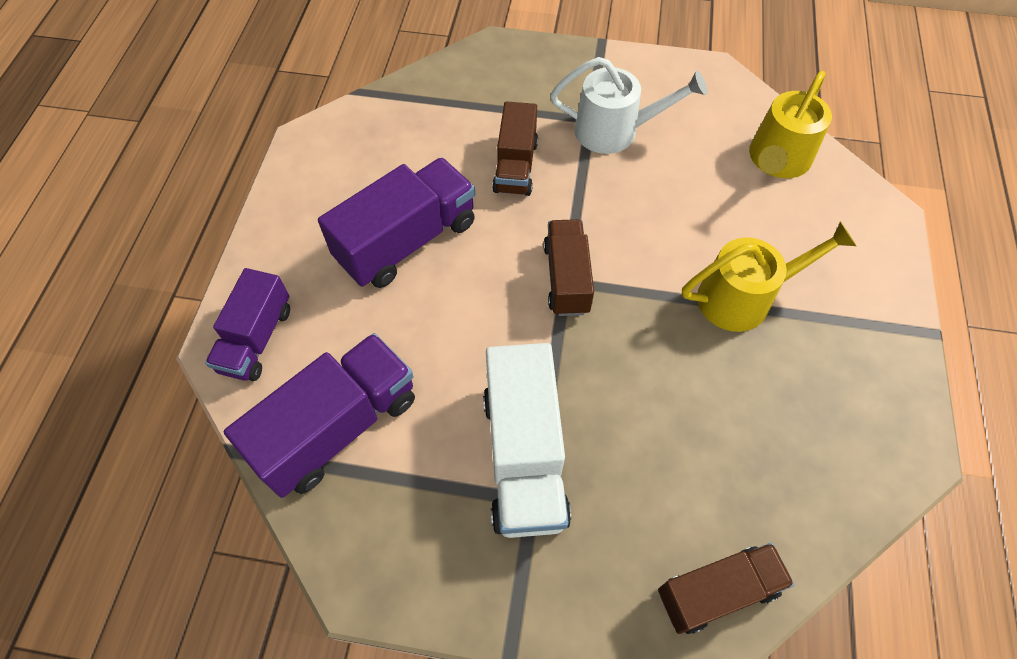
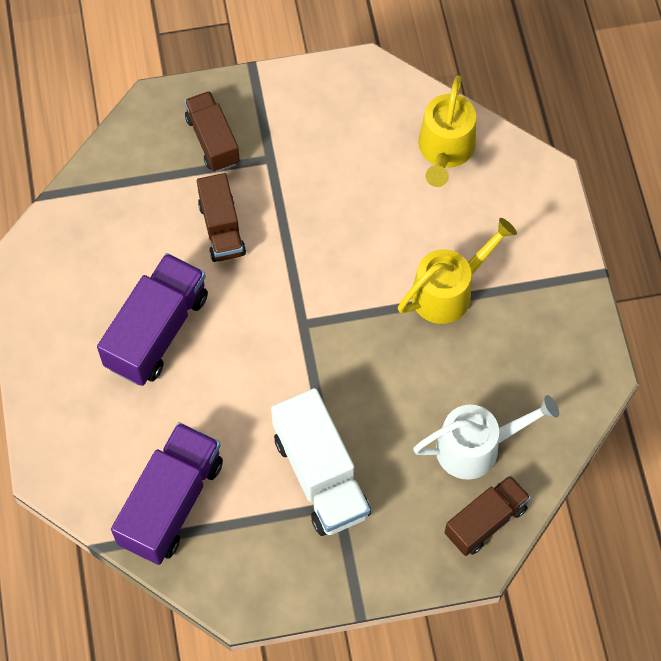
camera: 20 degrees left, 5 degrees up
(256, 339) = (72, 457): purple truck -> none
(566, 278) = (303, 321): brown truck -> brown truck (213, 140)
(615, 131) = (297, 163): white watering can -> white watering can (477, 447)

